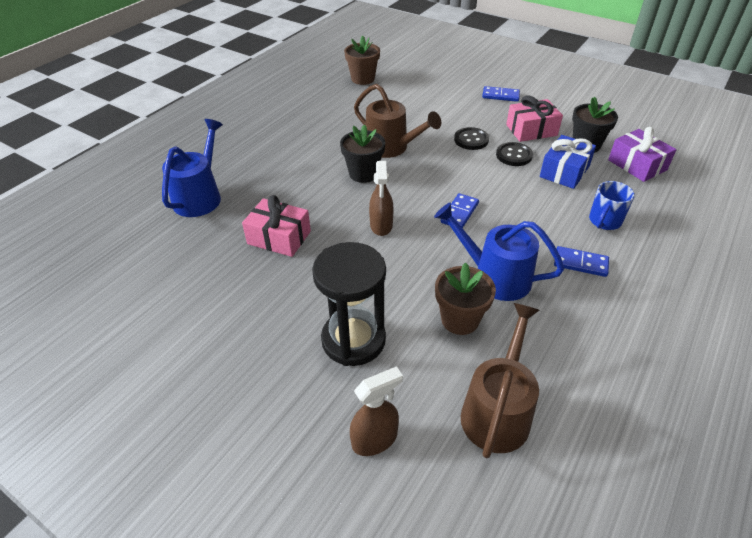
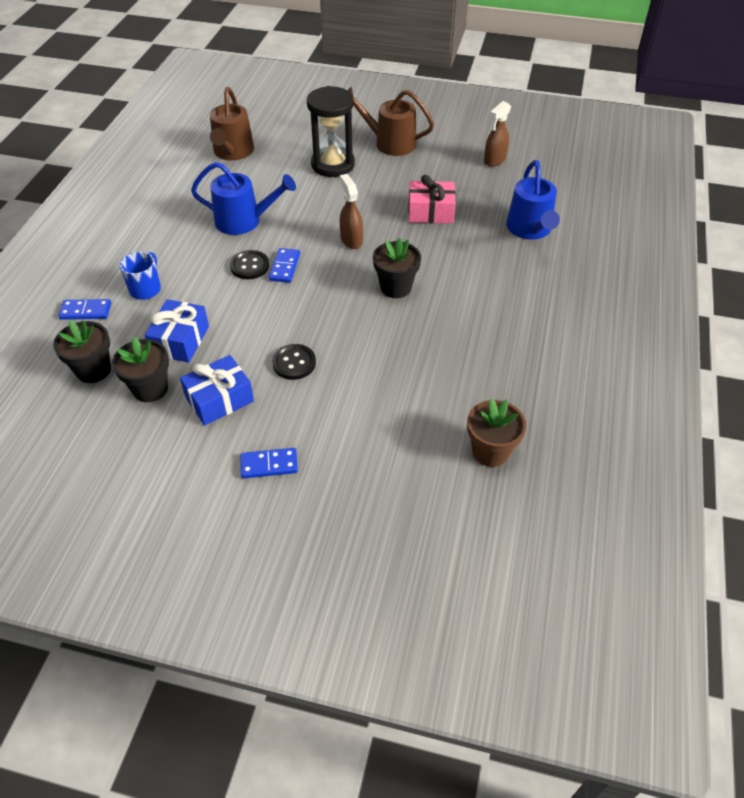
camera: 160 degrees right, 5 degrees up
(375, 439) = (298, 129): brown spray bottle -> brown spray bottle (494, 160)
(391, 148) = (383, 328): brown watering can -> brown watering can (389, 143)
(460, 320) = (265, 189): brown flower pot -> none
(514, 155) = (239, 350): black button -> black button (249, 266)
(531, 130) = (219, 399): pink gift -> blue gift
(580, 263) = (173, 246): blue domino -> blue domino (86, 311)
(637, 165) = (93, 370): purple gift -> black flower pot

